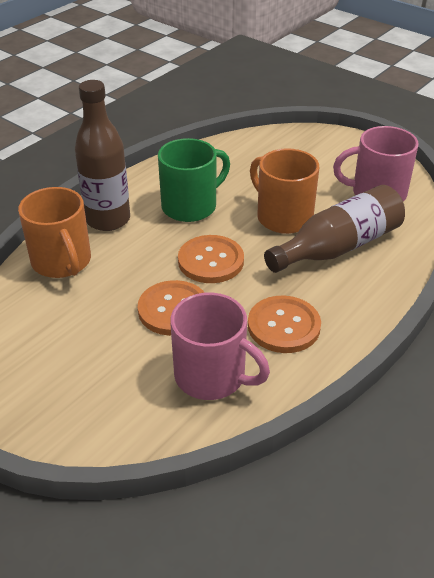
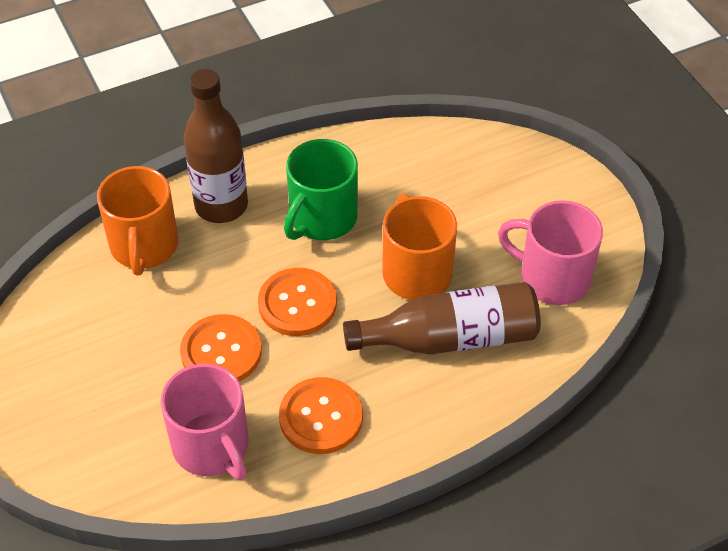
camera: 25 degrees right, 10 degrees up
(191, 206) = (322, 218): green mug -> green mug turned 135 degrees clockwise

